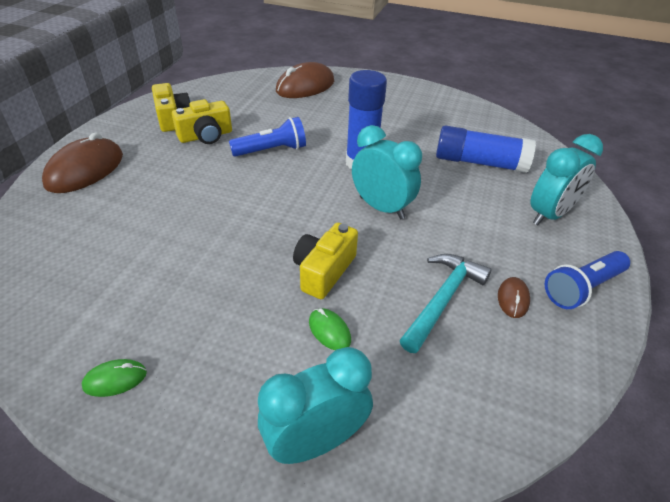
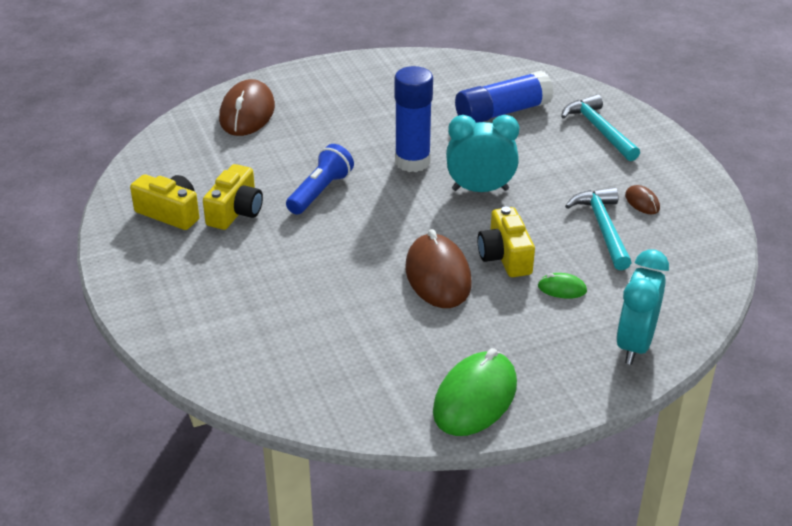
camera: 40 degrees left, 5 degrees down
(85, 170) = (178, 302): brown mouse -> brown mouse (438, 276)
(115, 379) = (475, 398): green mouse -> green mouse, size x2.15
(549, 215) = (599, 130): turquoise clock -> turquoise hammer
(582, 288) = (672, 171): blue flashlight -> none

